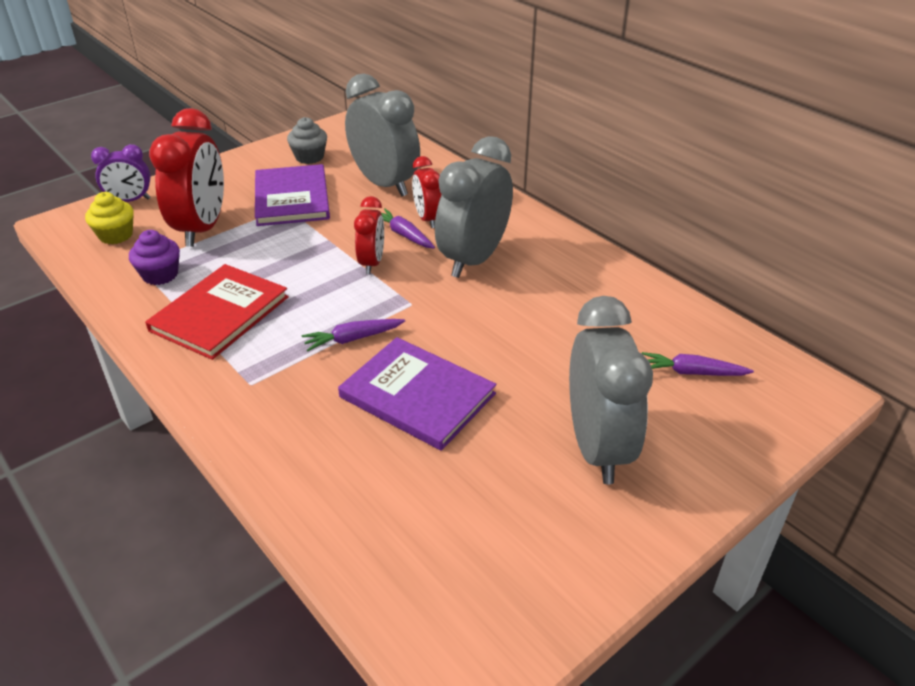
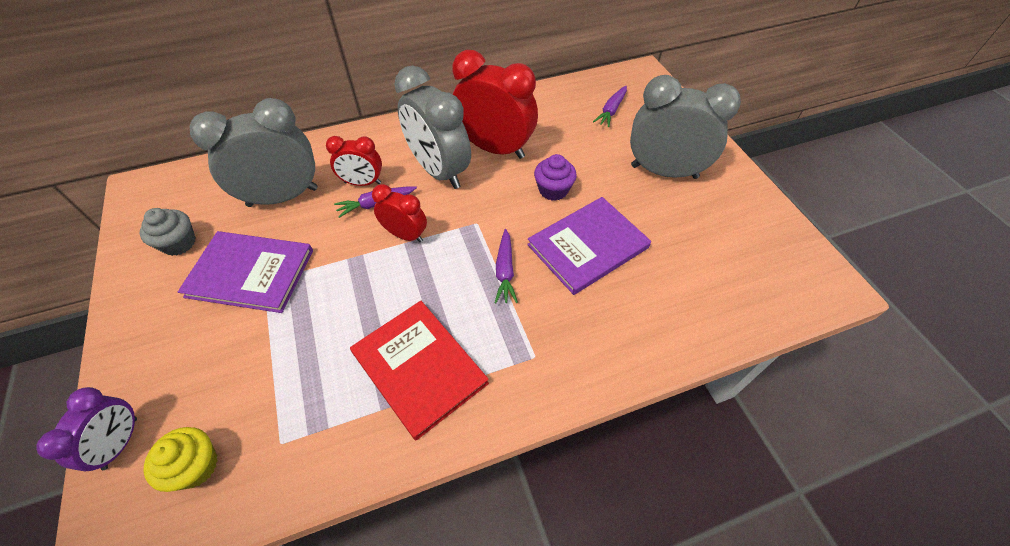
camera: 70 degrees left, 15 degrees up
(160, 275) = (317, 419): purple cupcake -> purple cupcake (553, 190)
(202, 228) = (249, 366): red clock -> red clock (495, 149)

